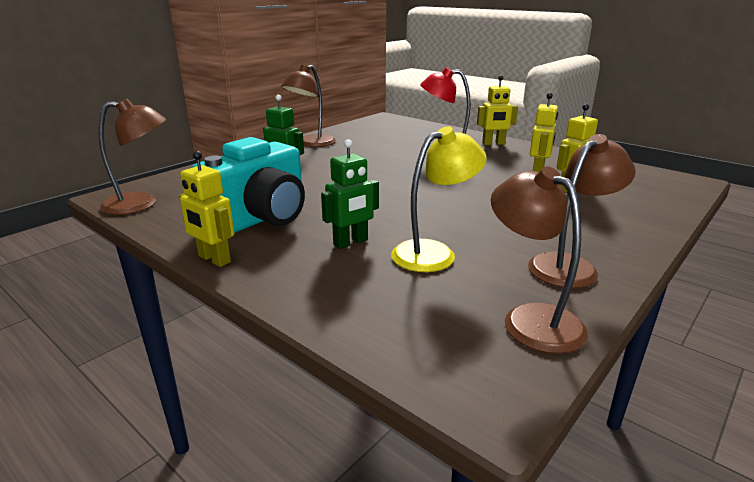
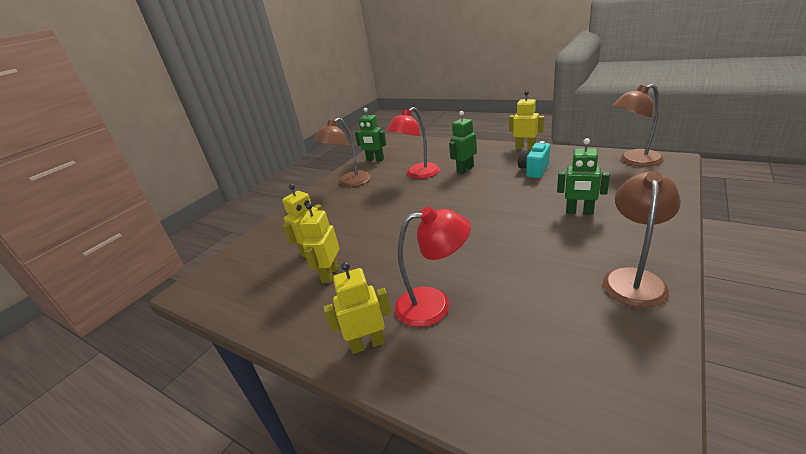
camera: 175 degrees right, 5 degrees up
(261, 219) = (534, 170): turquoise camera -> turquoise camera, size x0.53
(434, 252) = (418, 174): yellow lamp -> red lamp
(531, 319) = (375, 159): brown lamp -> green robot

